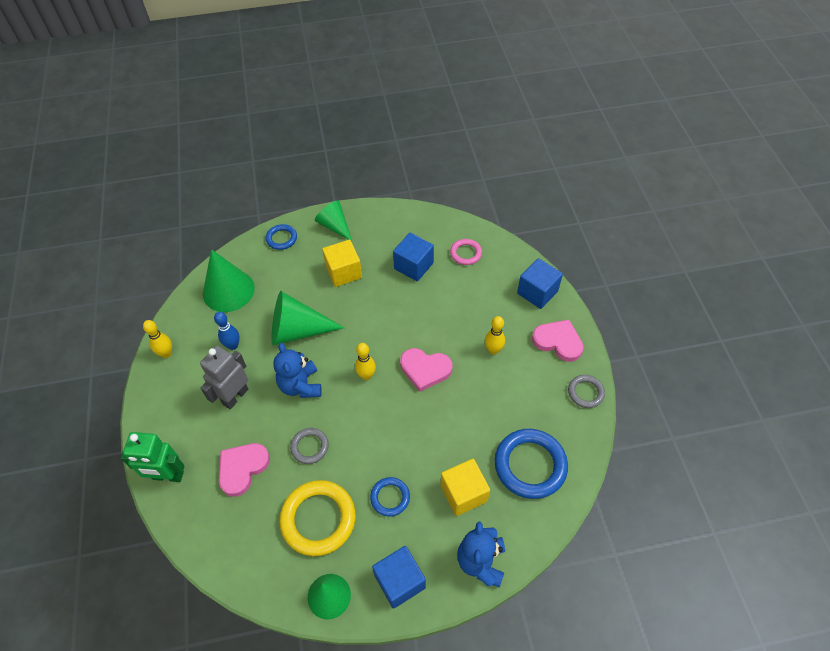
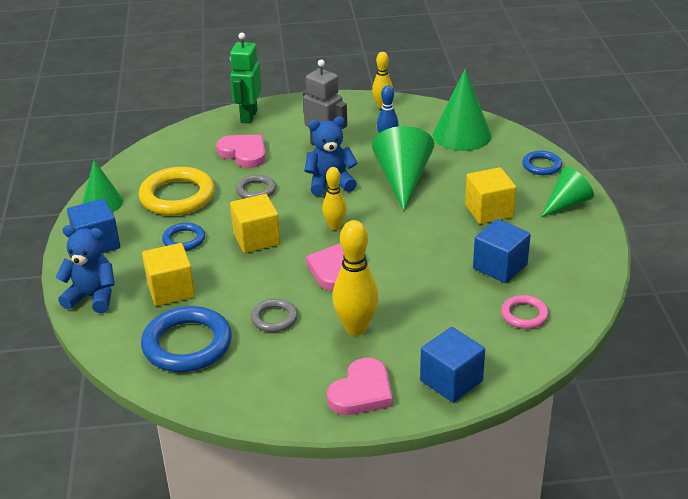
camera: 95 degrees right, 20 degrees down
(386, 435) = (256, 238): none -> yellow cube
(493, 350) = (356, 328): yellow bowling pin -> yellow bowling pin, size x1.65
(585, 392) = (275, 409): grey ring -> grey ring (274, 318)

